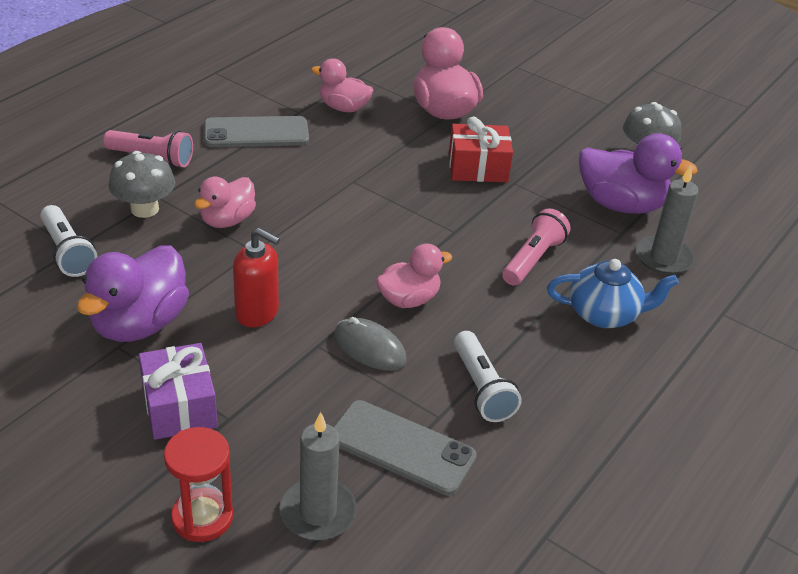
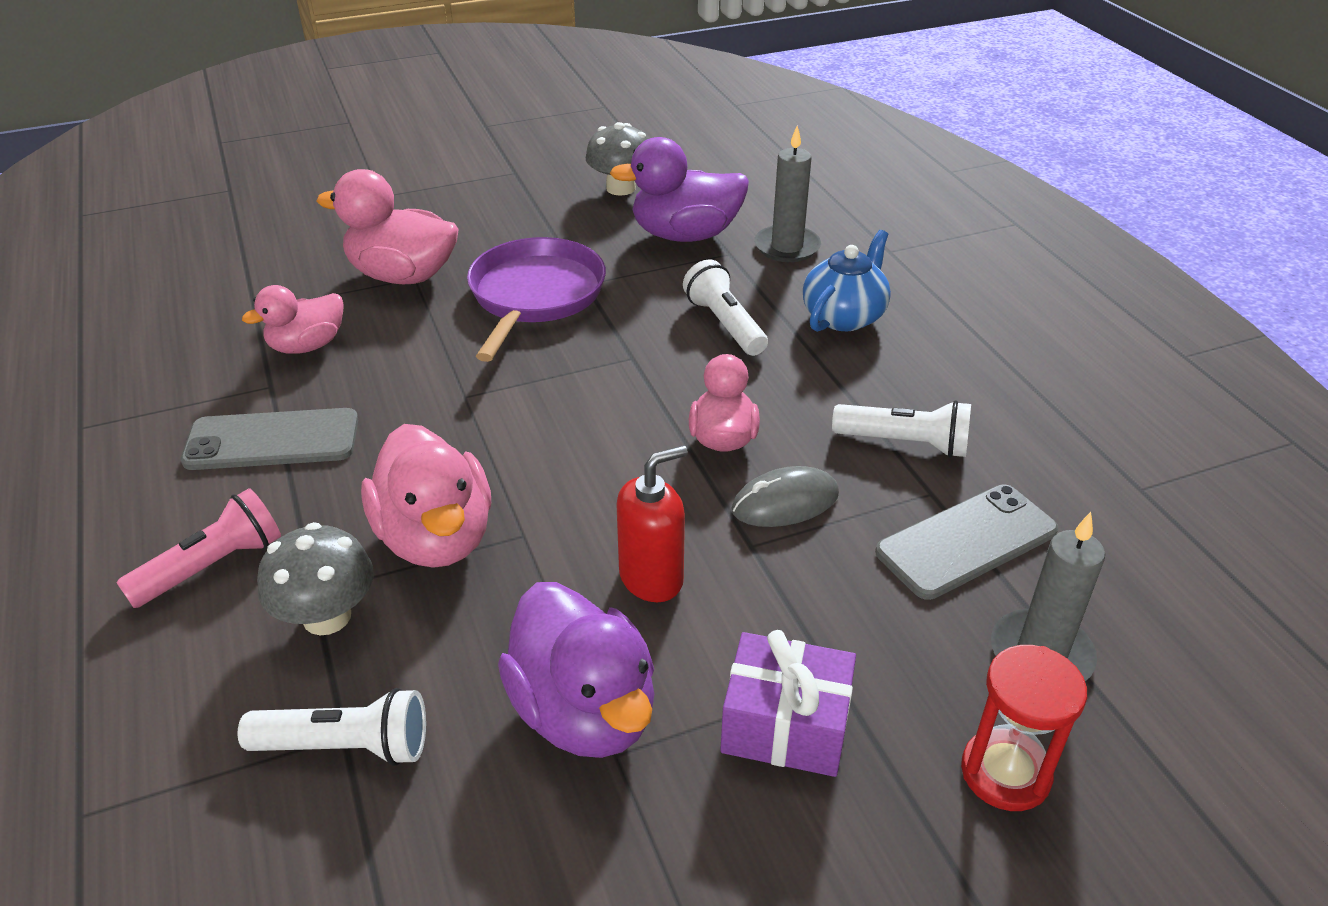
camera: 55 degrees left, 0 degrees up
(227, 220) = (436, 538): pink duck -> pink duck, size x1.58
(256, 133) = (272, 440): grey phone -> grey phone turned 60 degrees clockwise
(478, 168) = (535, 295): red gift -> purple pan
(533, 259) = (725, 324): pink flashlight -> white flashlight
(621, 204) = (685, 235): purple duck -> purple duck turned 150 degrees counterclockwise

